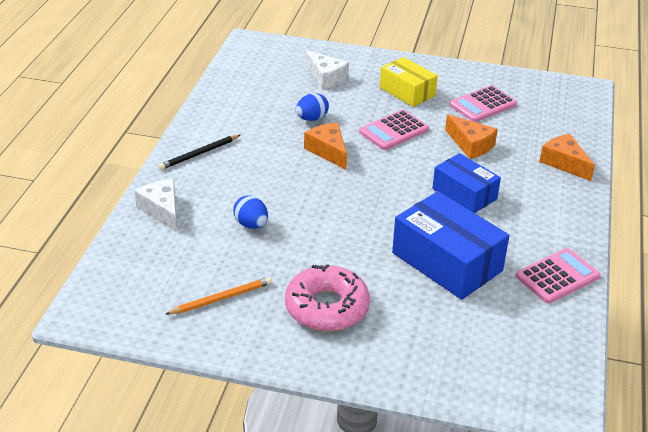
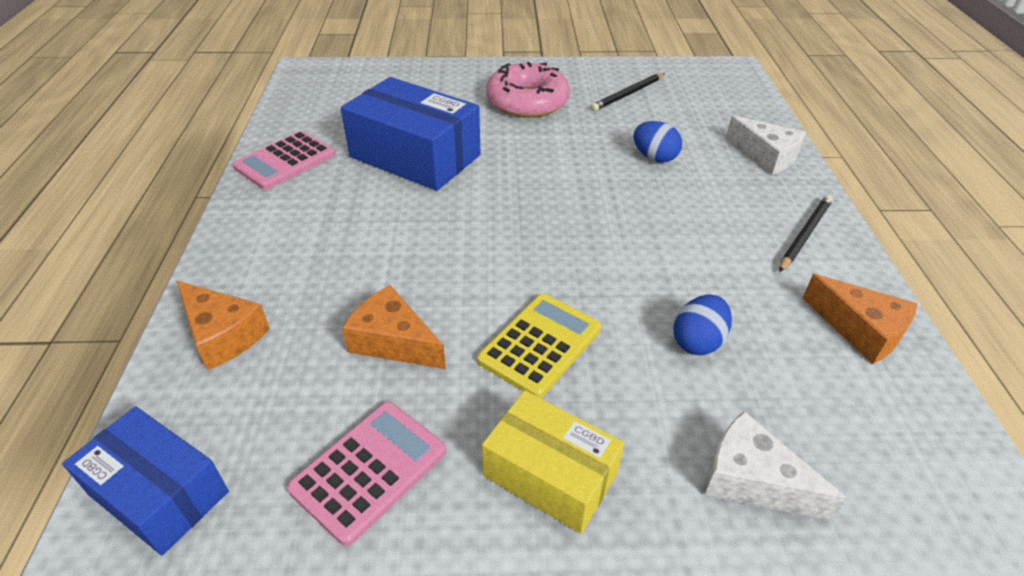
camera: 165 degrees right, 5 degrees up
(221, 298) = (628, 94): orange pencil -> black pencil
(328, 151) = (628, 277): orange cheese -> orange cheese (860, 330)
(393, 131) = (540, 345): pink calculator -> yellow calculator
(464, 194) = (399, 243): blue box -> blue box (159, 493)

